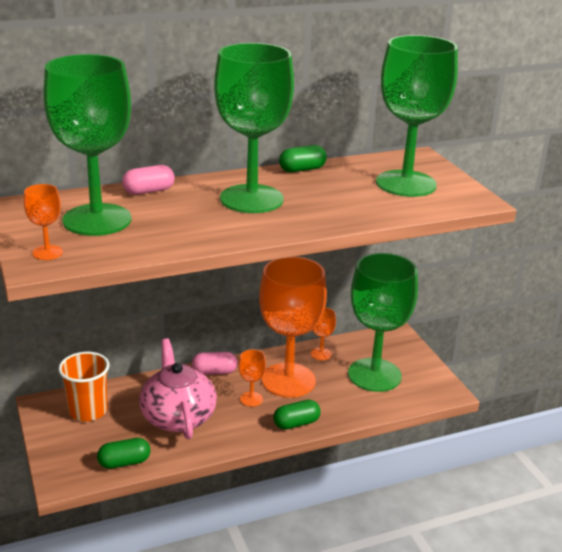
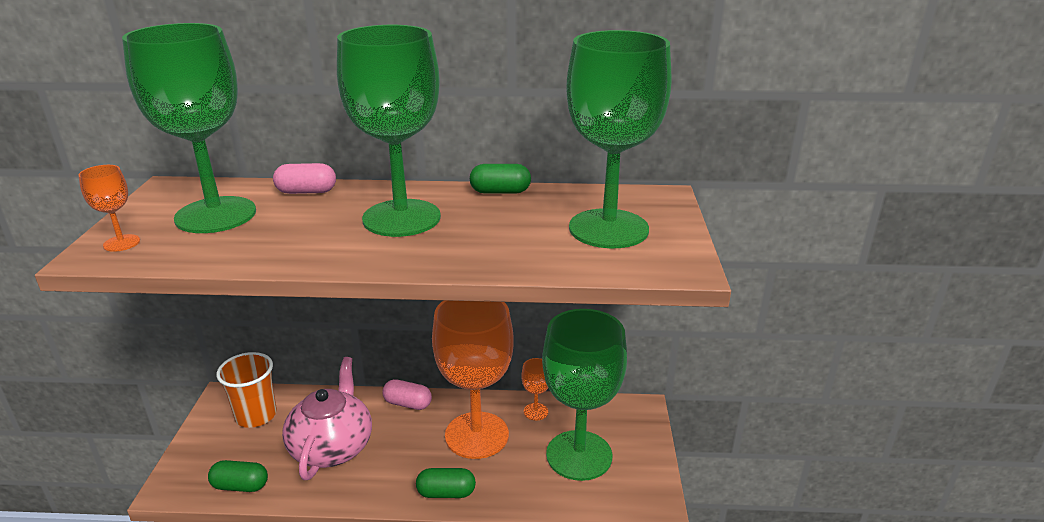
camera: 25 degrees right, 0 degrees up
(251, 399) = (420, 447): orange goblet -> none

